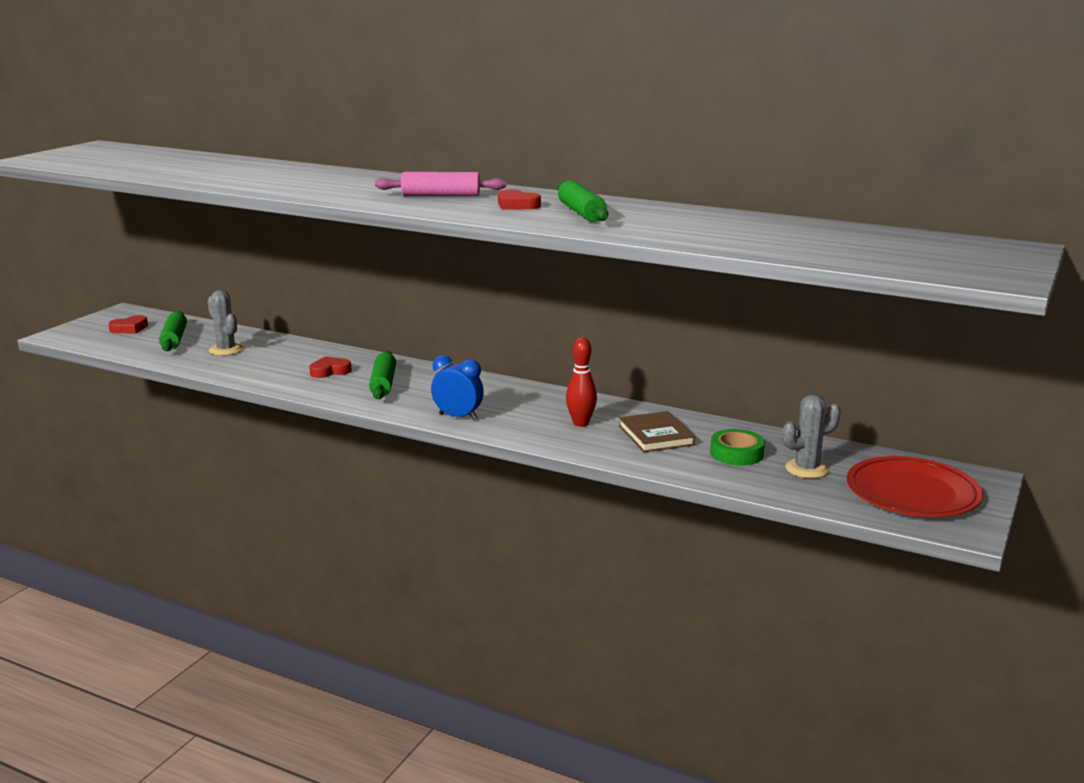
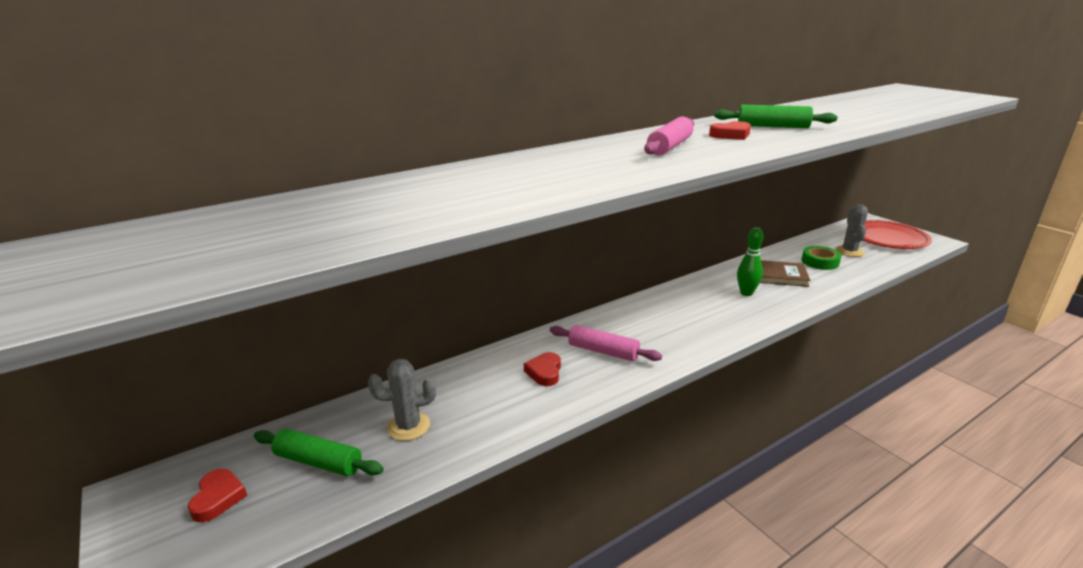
camera: 60 degrees left, 5 degrees up
(383, 383) = (603, 351): green rolling pin -> pink rolling pin
(458, 417) = (707, 335): blue clock -> none
(581, 423) = (746, 293): red bowling pin -> green bowling pin

